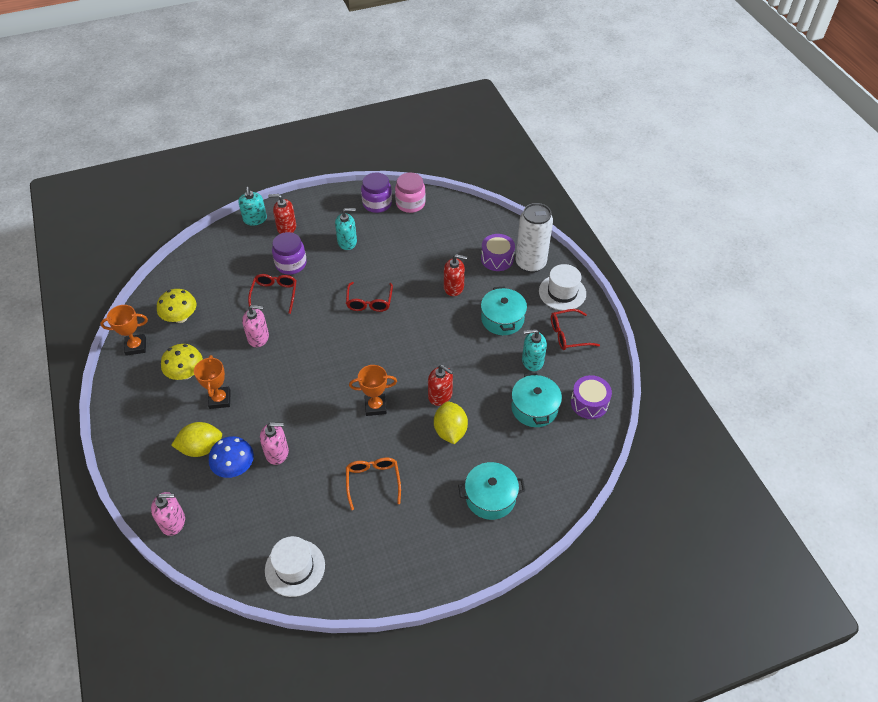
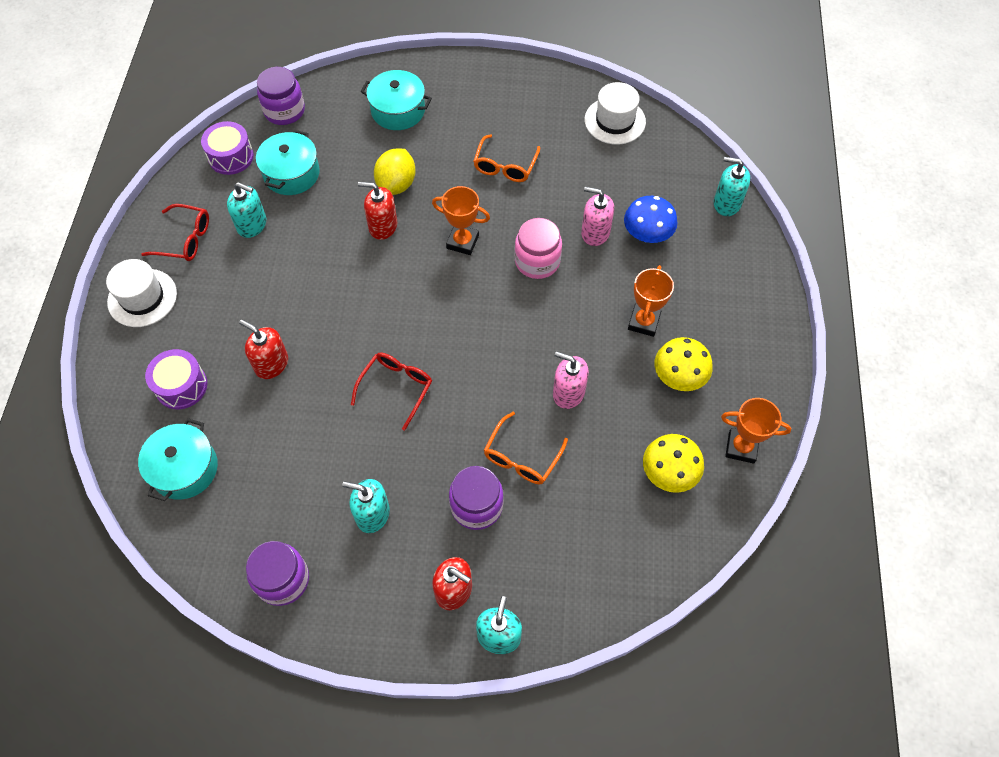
camera: 155 degrees left, 10 degrees up
(173, 522) = (726, 203): pink soap dispenser -> turquoise soap dispenser
(201, 448) = (680, 270): yellow lemon -> none
(274, 294) = (522, 457): red glasses -> orange glasses
(410, 203) = (231, 554): pink jar -> pink jar (537, 261)
(440, 395) = (383, 226): red soap dispenser -> red soap dispenser turned 45 degrees counterclockwise
(502, 319) = (244, 291): turquoise pot -> turquoise pot (184, 469)
(530, 263) = (144, 359): white can -> none
(581, 458) = (284, 111): none -> purple jar

